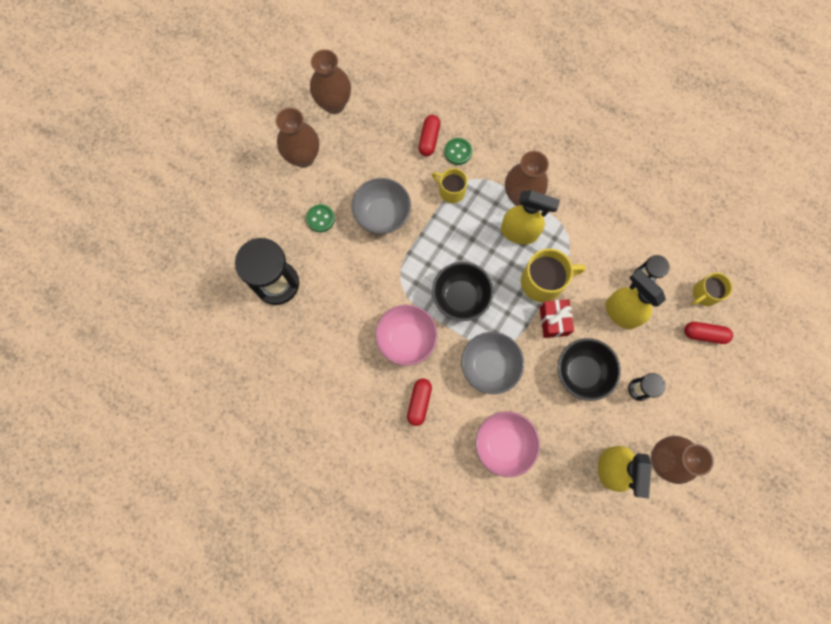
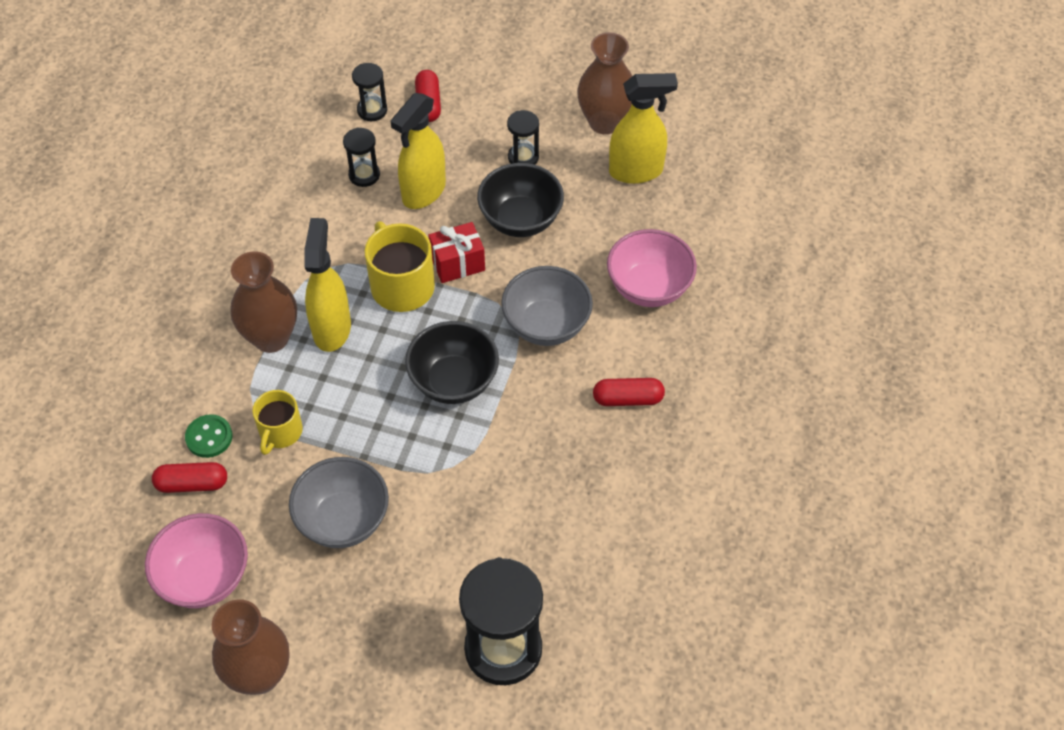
camera: 105 degrees left, 20 degrees down
(320, 219) = (371, 613): green button -> none
(334, 104) = (144, 652): brown vase -> none
(406, 339) = (539, 437): pink bowl -> pink bowl (205, 577)
(704, 294) = (372, 110): yellow mug -> black hourglass

